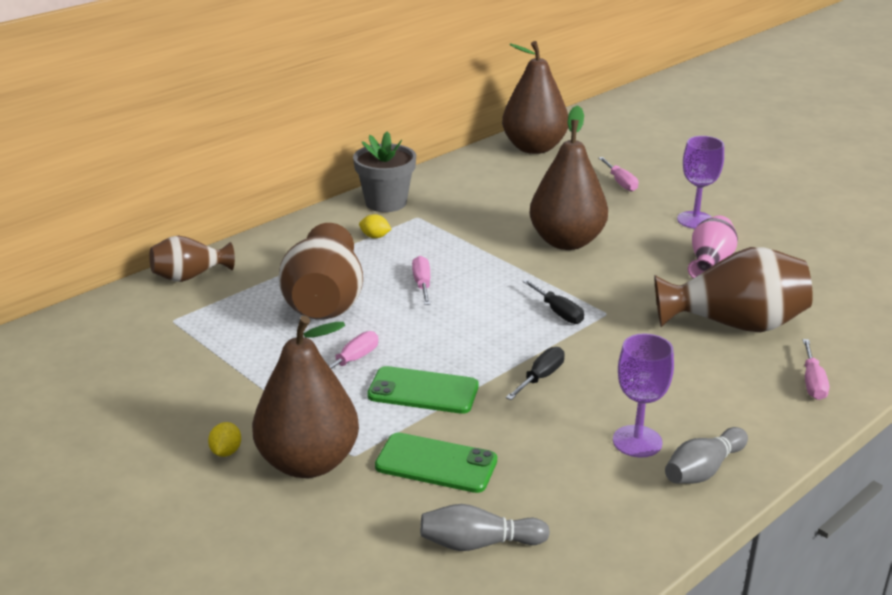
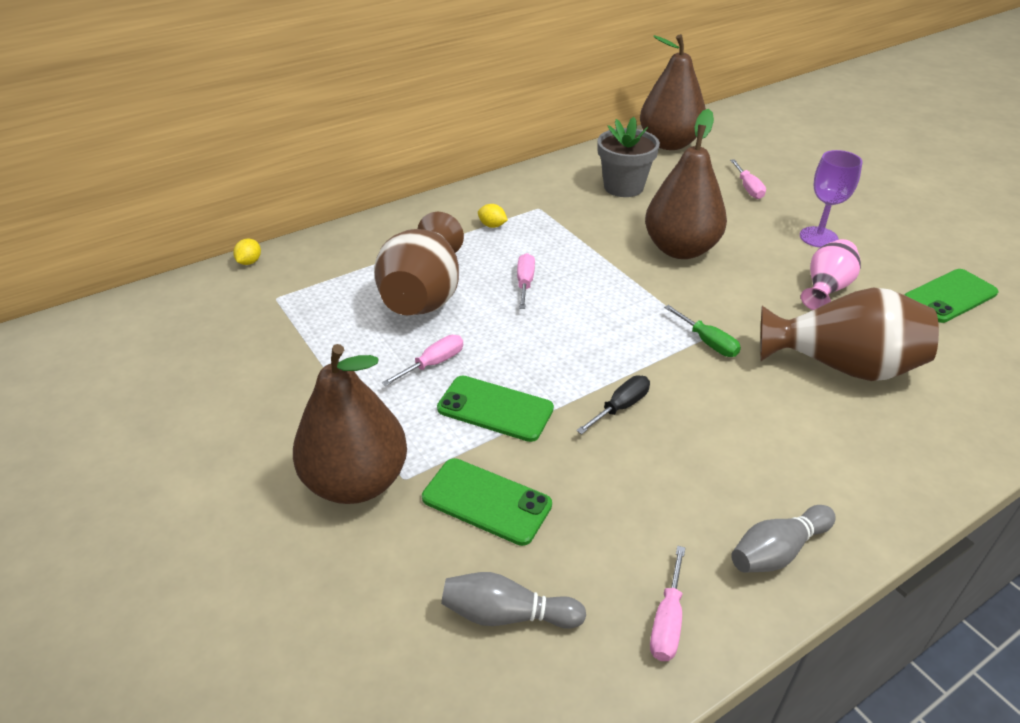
camera: 10 degrees right, 10 degrees up
(190, 276) = (307, 252): brown vase -> none
(226, 452) = (279, 457): yellow lemon -> yellow lemon (249, 262)
(386, 202) = (512, 190): grey flower pot -> grey flower pot (623, 187)
(558, 312) = (655, 330): black screwdriver -> none
(609, 317) = (707, 342): none -> green screwdriver
(637, 441) = (709, 502): purple goblet -> none
(812, 382) = (920, 450): pink screwdriver -> pink screwdriver (667, 621)
(822, 259) = (950, 296): none -> green phone

